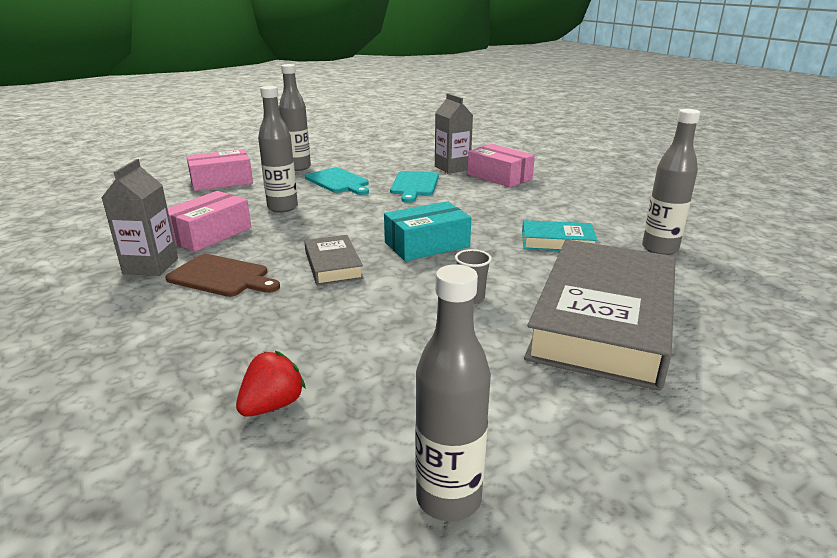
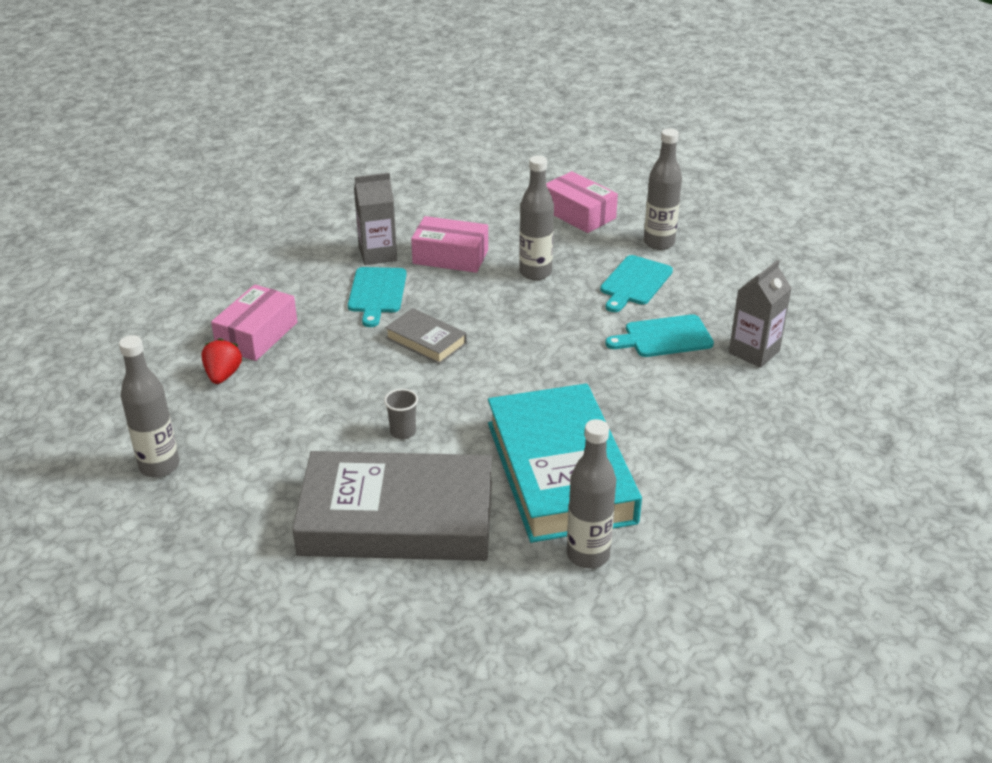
camera: 70 degrees right, 10 degrees up
(221, 277) = (377, 293): brown cutting board -> turquoise cutting board
(272, 405) = (223, 375): red strawberry -> red strawberry turned 105 degrees counterclockwise
(333, 265) = (426, 341): grey book -> grey book turned 75 degrees clockwise
(427, 245) = (499, 384): turquoise box -> none
(499, 177) = (751, 397): pink box -> pink box (257, 335)
(557, 242) = (560, 471): turquoise book -> turquoise book, size x2.20

